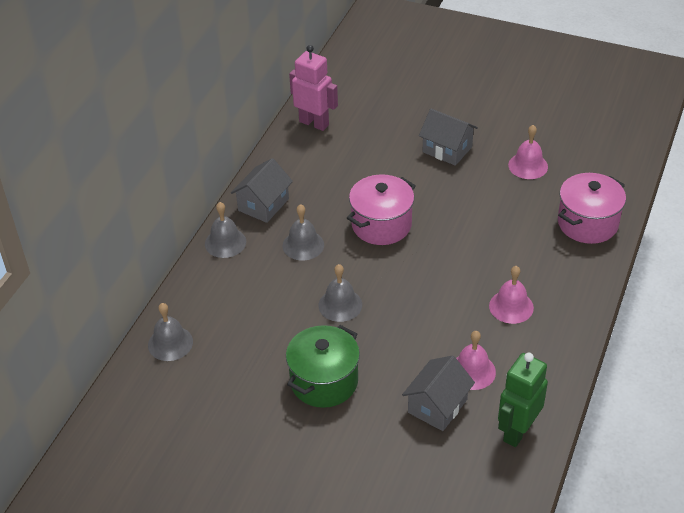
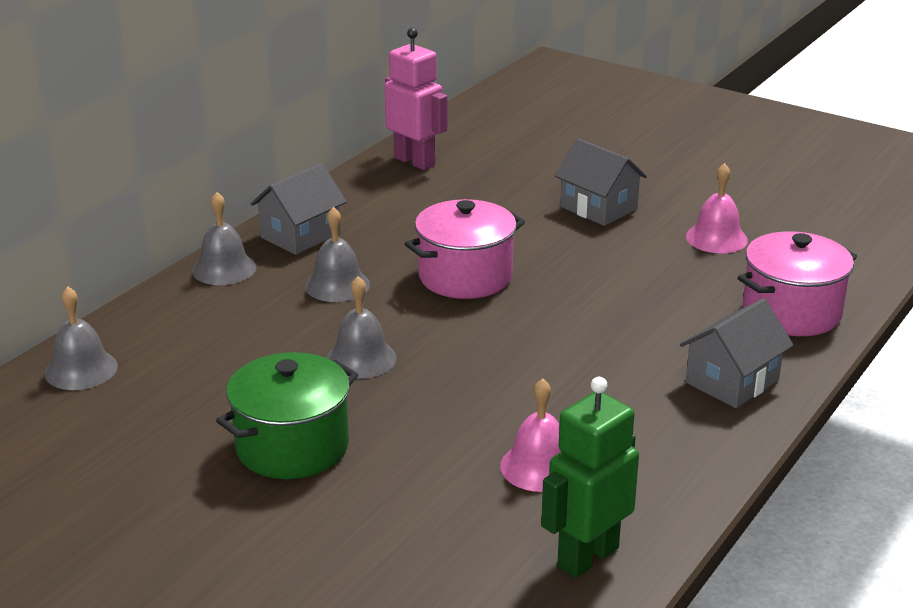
camera: 10 degrees right, 15 degrees down
(437, 406) = (463, 503): grey house -> grey house (732, 381)
(511, 306) = (633, 395): pink bell -> none

